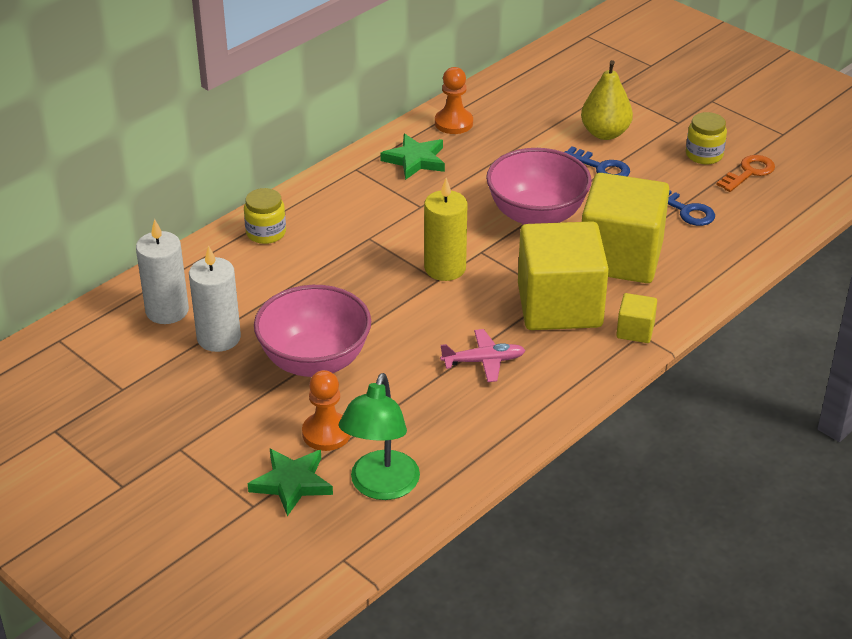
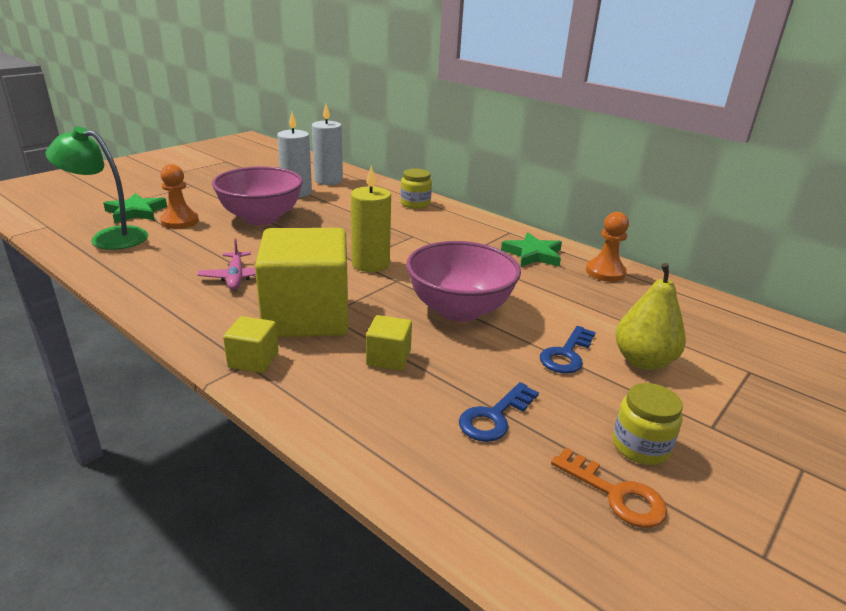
camera: 85 degrees right, 10 degrees down
(620, 257) = (388, 358): yellow cube -> yellow cube, size x0.43

